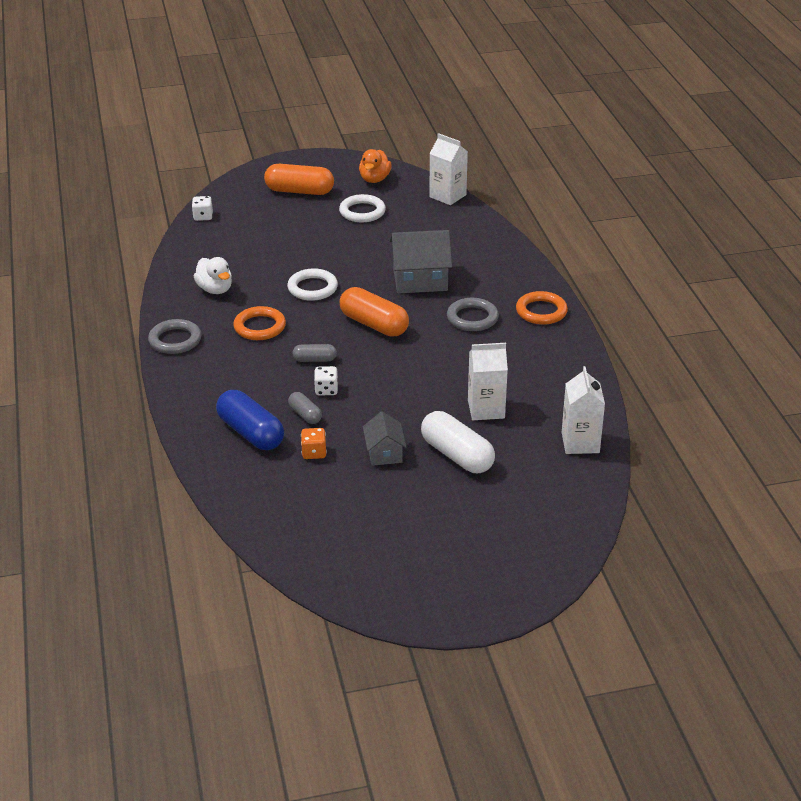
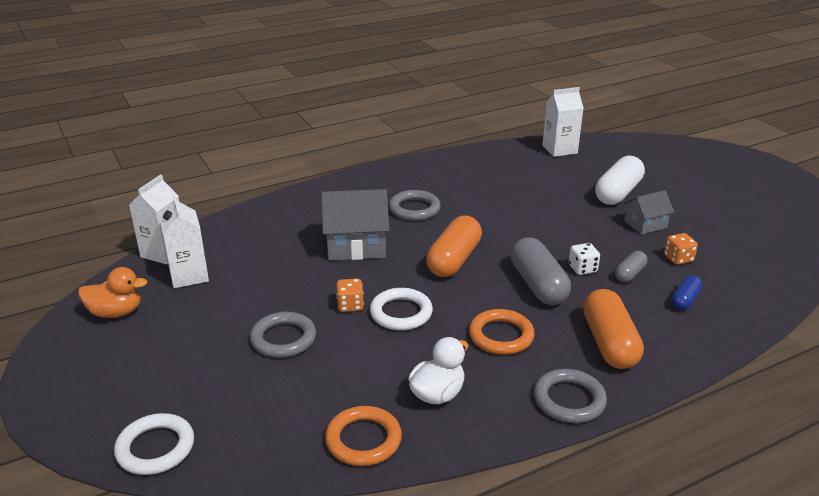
camera: 105 degrees left, 5 degrees down
(203, 217) = (236, 462): white dice -> none
(251, 433) = (685, 300): blue capsule -> blue capsule, size x0.53
(299, 191) = (149, 374): orange capsule -> orange capsule (609, 343)
(309, 238) = (283, 338): none -> grey ring
(314, 360) = (538, 285): grey capsule -> grey capsule, size x1.89
(334, 268) = (350, 305): none -> orange dice
(362, 212) = (208, 308): white ring -> white ring (155, 448)
(420, 280) = (356, 245): grey house -> grey house turned 75 degrees counterclockwise
(486, 409) = (548, 188): white carton -> white carton (189, 275)
(541, 311) = (387, 179): orange ring -> orange ring (363, 440)

